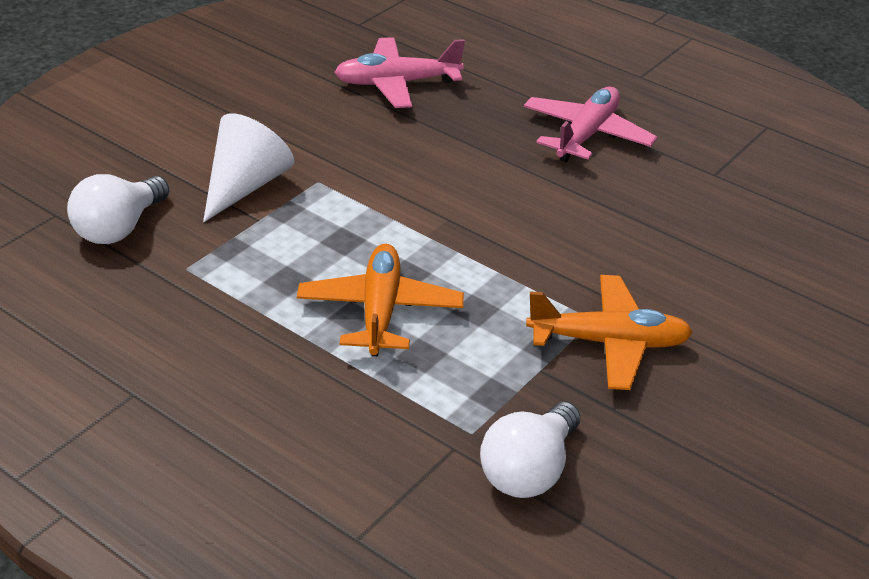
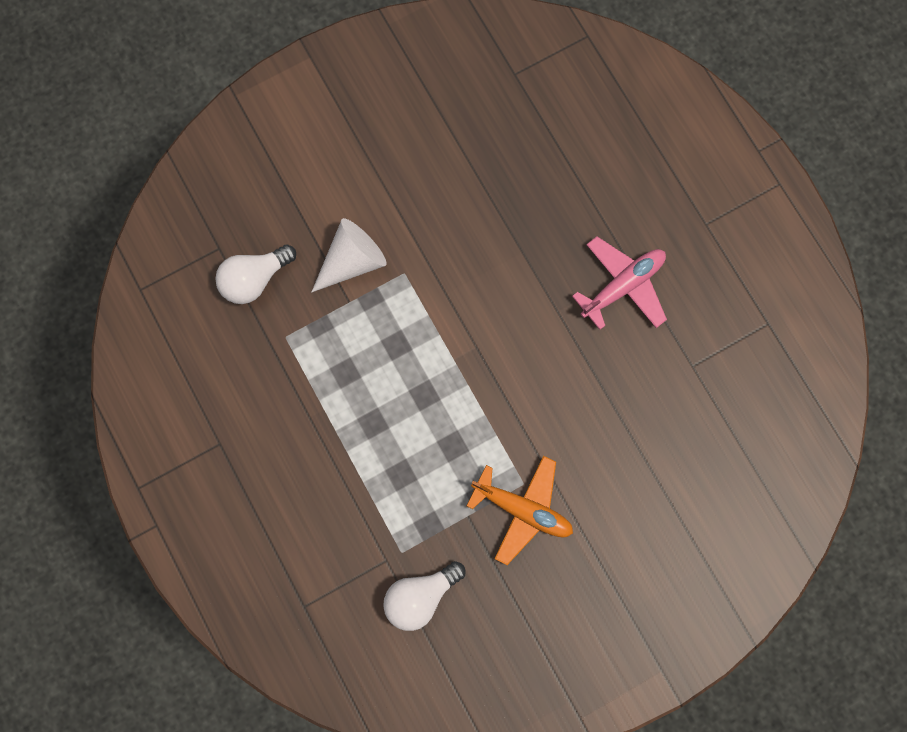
camera: 25 degrees right, 40 degrees up
(380, 311) = (392, 425): orange plane -> none
(397, 83) = (510, 169): pink plane -> none

